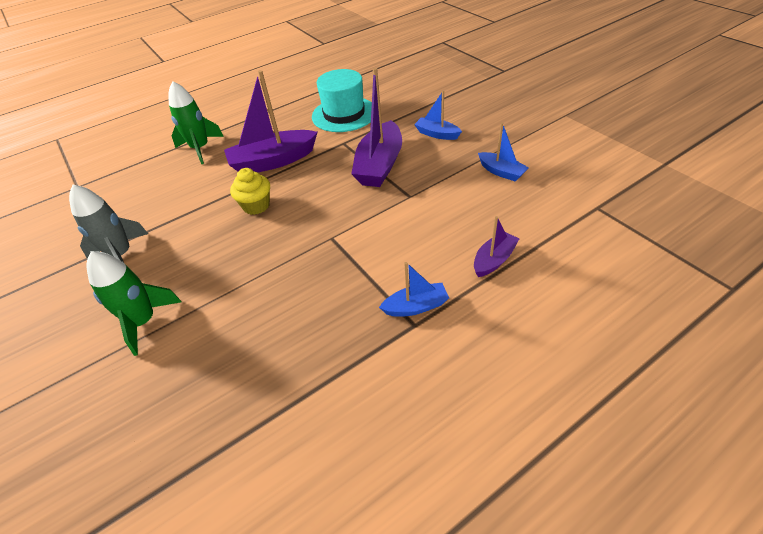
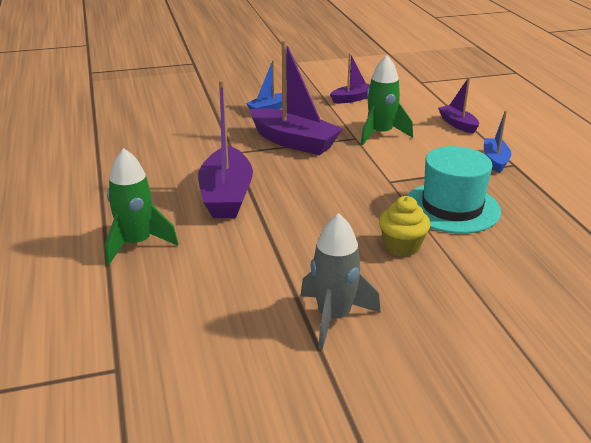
camera: 75 degrees left, 15 degrees down
(144, 321) = (462, 300): green rocket -> green rocket (380, 134)
(256, 206) = (306, 215): yellow cupcake -> yellow cupcake (402, 246)
(344, 114) = (174, 143): turquoise hat -> turquoise hat (452, 207)
(501, 172) = (352, 99): blue boat -> purple boat

